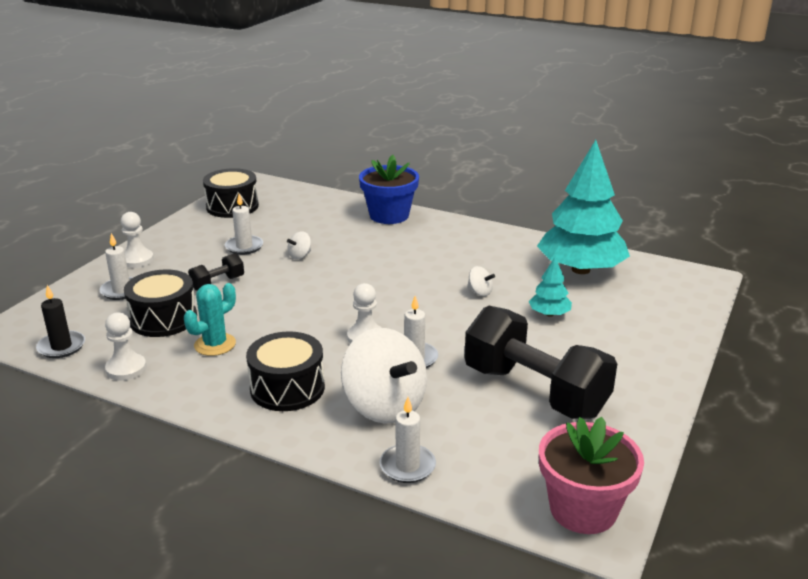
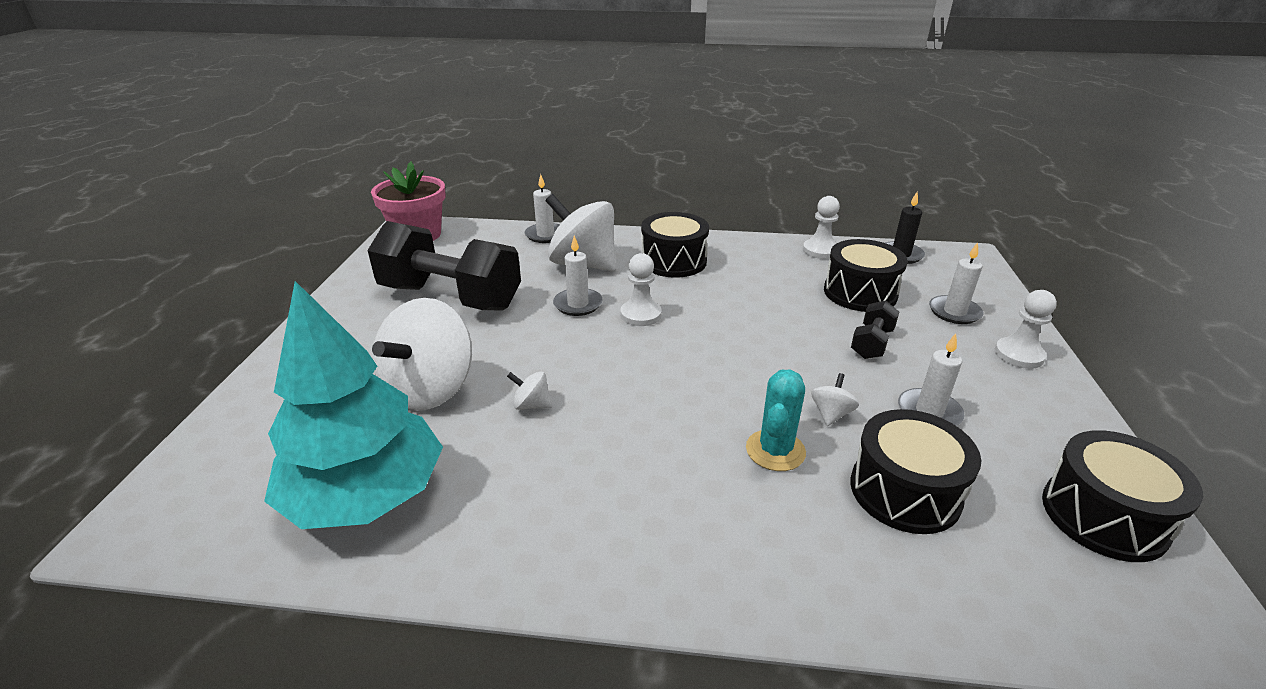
camera: 160 degrees right, 5 degrees up
(215, 344) = (777, 280): turquoise cactus -> turquoise cactus (775, 450)
(305, 226) = (905, 491): none -> black drum
(389, 215) = (788, 578): blue flower pot -> none
(549, 314) = (430, 389): turquoise tree -> white spinning top

